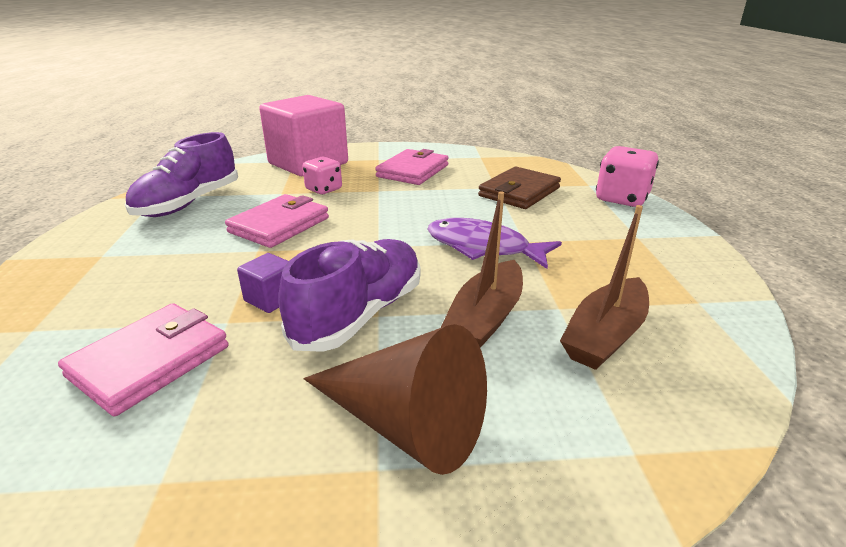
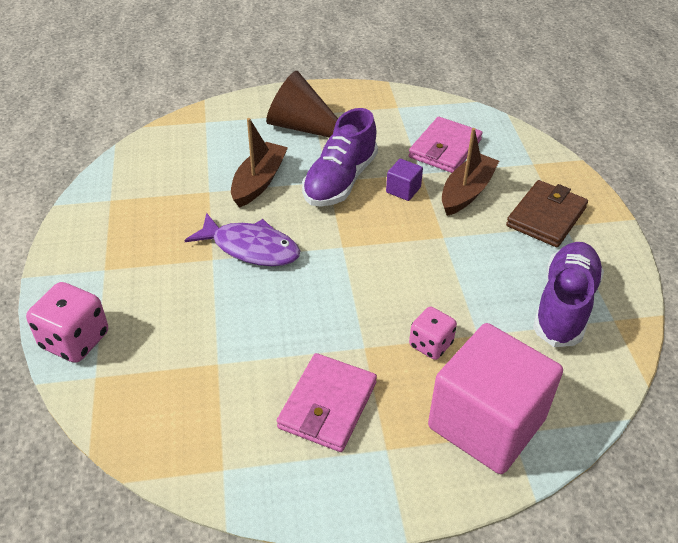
camera: 175 degrees right, 15 degrees up
(279, 225) = (444, 271): pink wallet -> none
(519, 192) = (192, 350): brown wallet -> brown wallet (546, 217)
(605, 335) = (188, 172): brown boat -> brown boat (466, 192)

